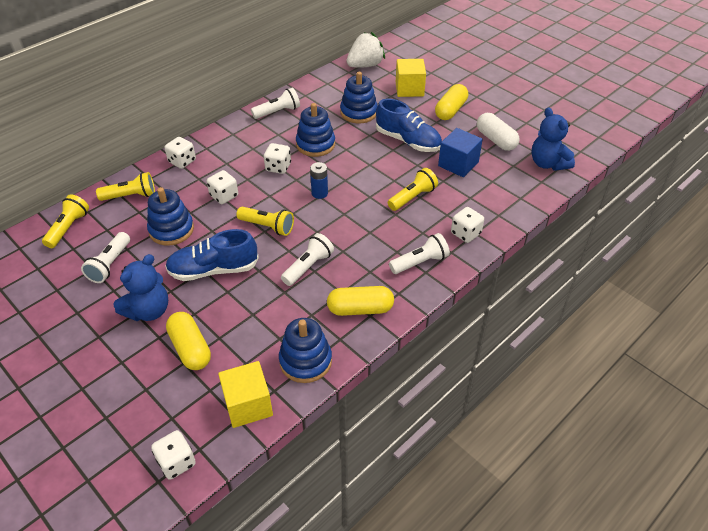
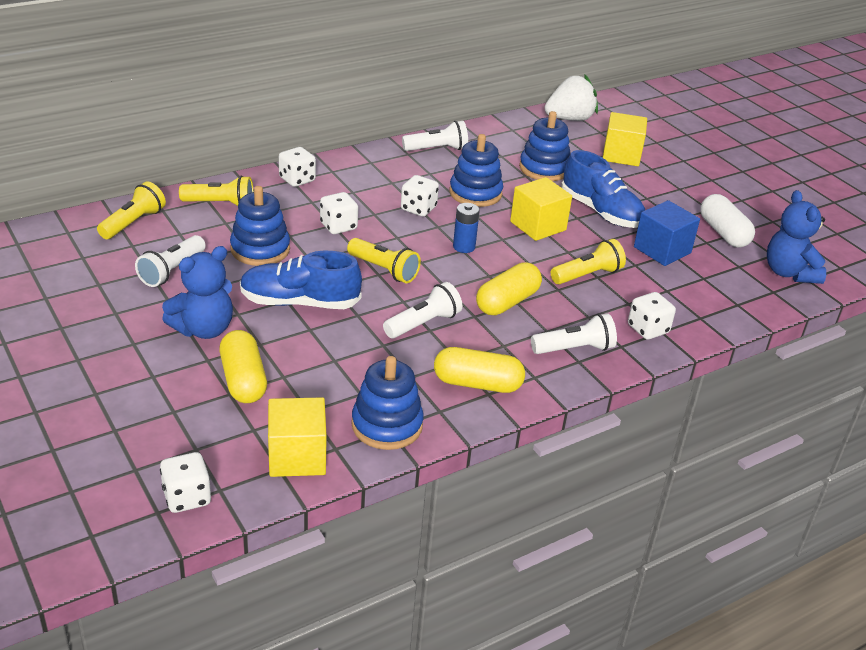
camera: 10 degrees right, 10 degrees down
(367, 163) = (538, 226): none -> yellow cube
(450, 110) = (670, 188): yellow capsule -> yellow capsule (507, 302)

